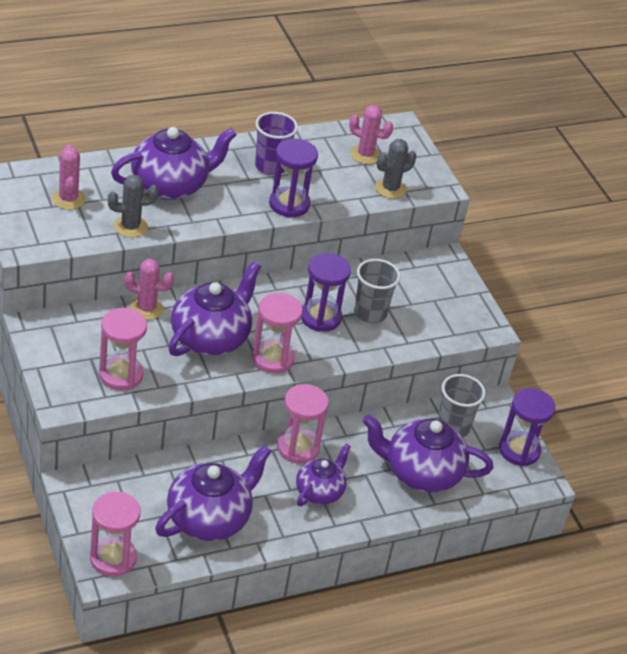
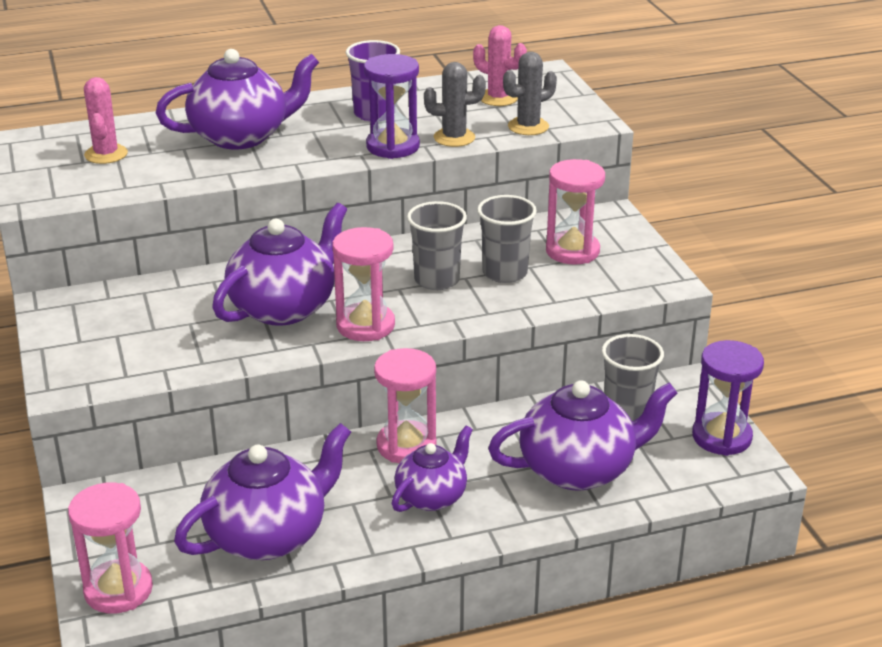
camera: 10 degrees right, 10 degrees down
(121, 375) = (153, 351): pink hourglass -> pink hourglass (572, 251)
(130, 227) = (179, 176): grey cactus -> grey cactus (454, 138)
(146, 308) = (204, 281): pink cactus -> none
(320, 317) = (437, 280): purple hourglass -> grey cup
(420, 473) = (579, 469): purple teapot -> purple teapot turned 150 degrees clockwise

